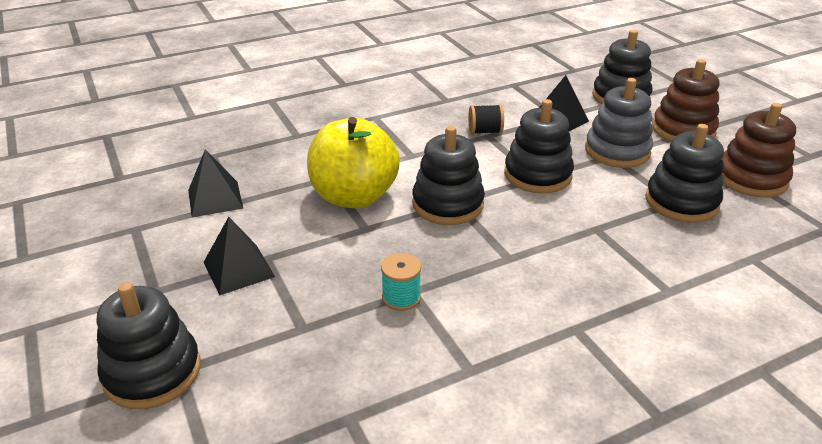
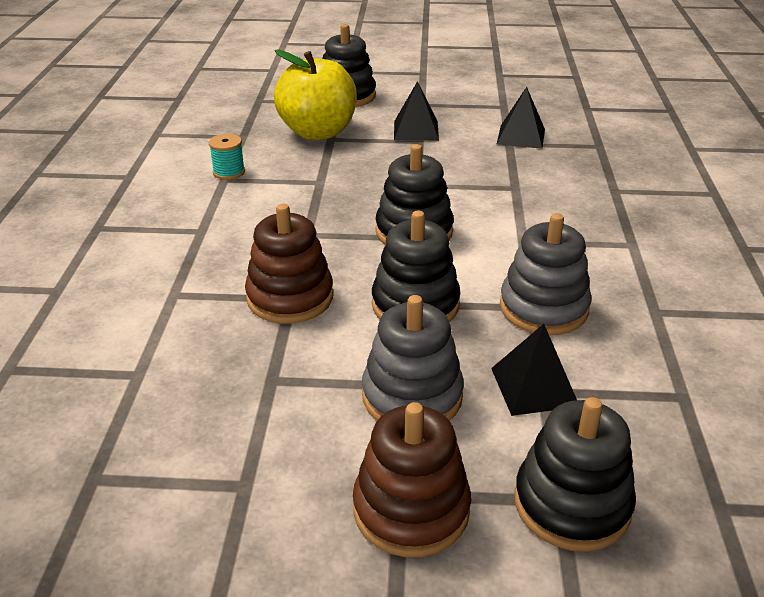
camera: 120 degrees right, 0 degrees up
(354, 196) = (470, 191): yellow apple -> yellow apple (318, 132)
(401, 297) = (318, 176): turquoise spool -> turquoise spool (229, 172)
(485, 131) = (543, 308): black spool -> grey stacking toy
(681, 202) = (265, 384): black stacking toy -> none
(751, 179) = (237, 488): brown stacking toy -> brown stacking toy (290, 297)

